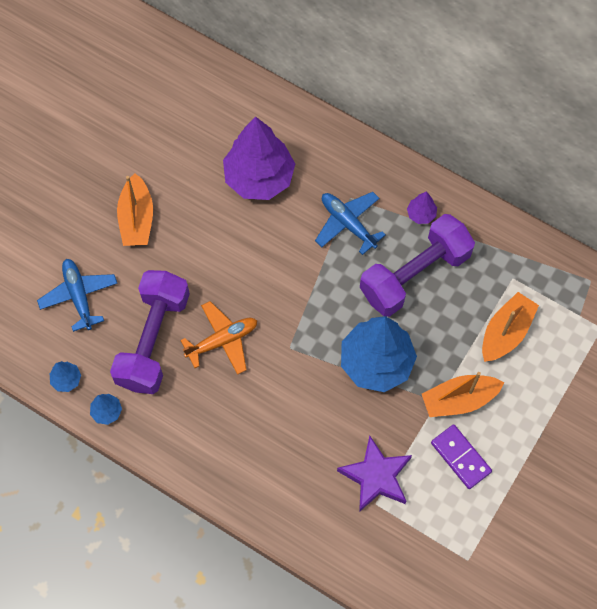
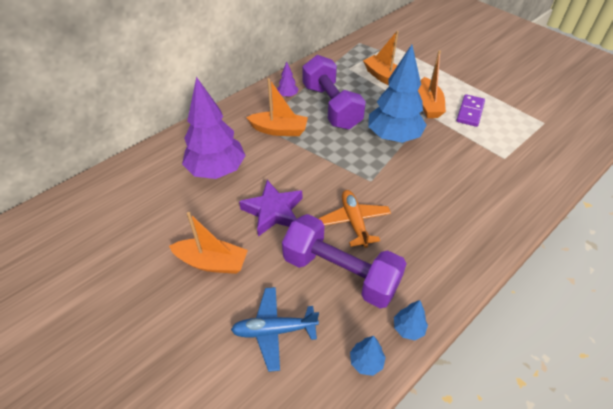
camera: 75 degrees left, 20 degrees down
(348, 223) = (279, 130): blue plane -> orange boat
(376, 476) = (483, 154): purple star -> purple star (273, 211)
(460, 457) = (470, 112): purple domino -> purple domino turned 45 degrees counterclockwise

